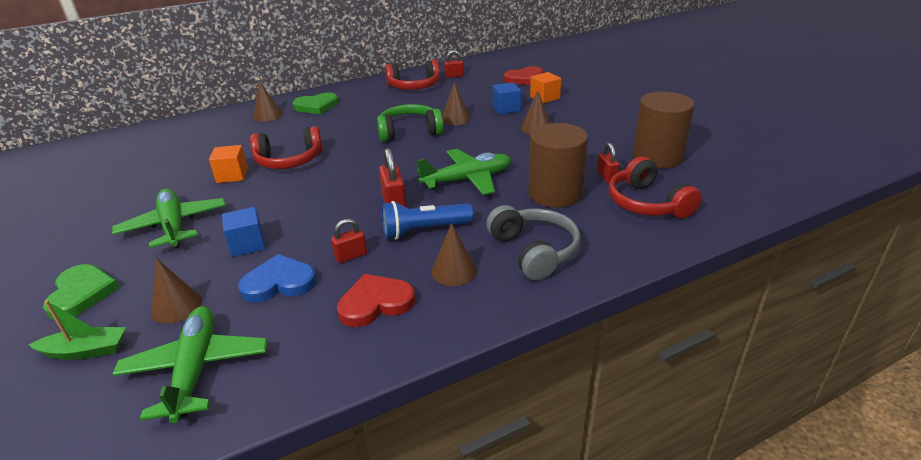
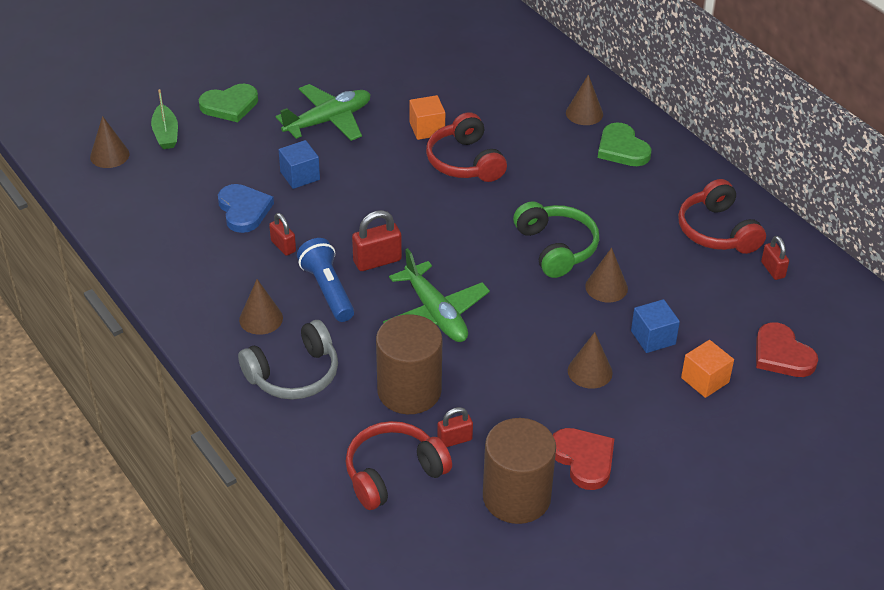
camera: 80 degrees right, 10 degrees up
(177, 306) = (213, 161): brown cone -> brown cone (109, 155)
(196, 369) = (145, 194): green plane -> none
(375, 303) = (216, 274): red heart -> red heart (584, 459)

